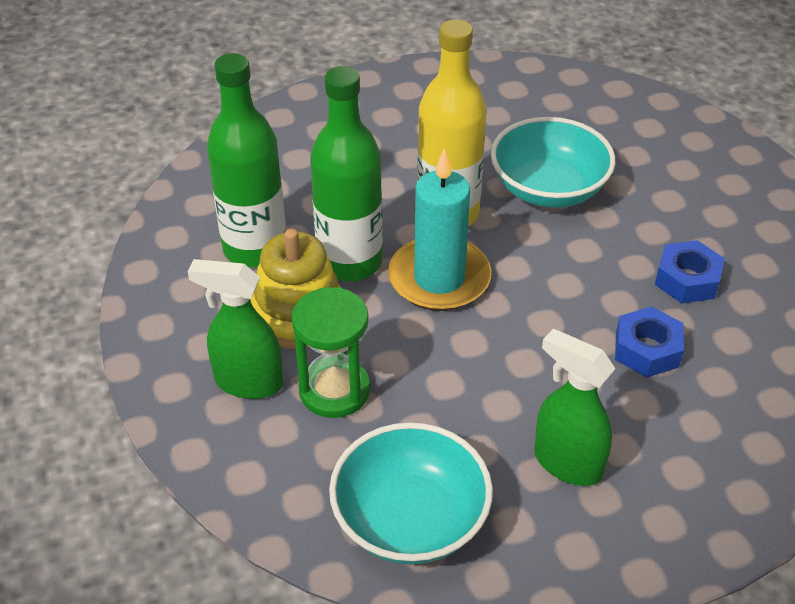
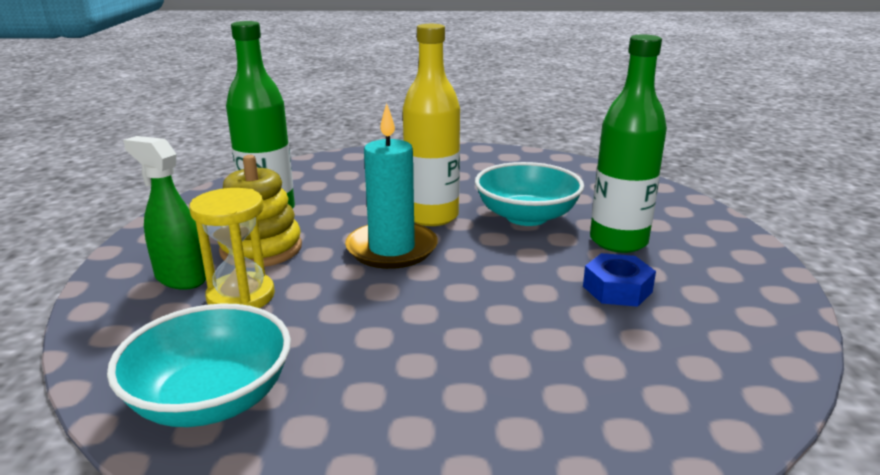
camera: 20 degrees right, 20 degrees down
(334, 390) = (241, 296): green hourglass -> yellow hourglass
(350, 262) = (330, 228): green bottle -> green bottle (618, 241)
(567, 463) = (399, 393): green spray bottle -> none
(647, 350) = (544, 328): blue nut -> none

